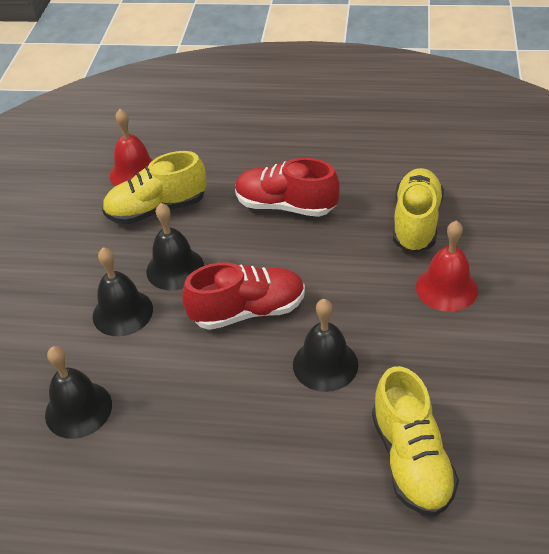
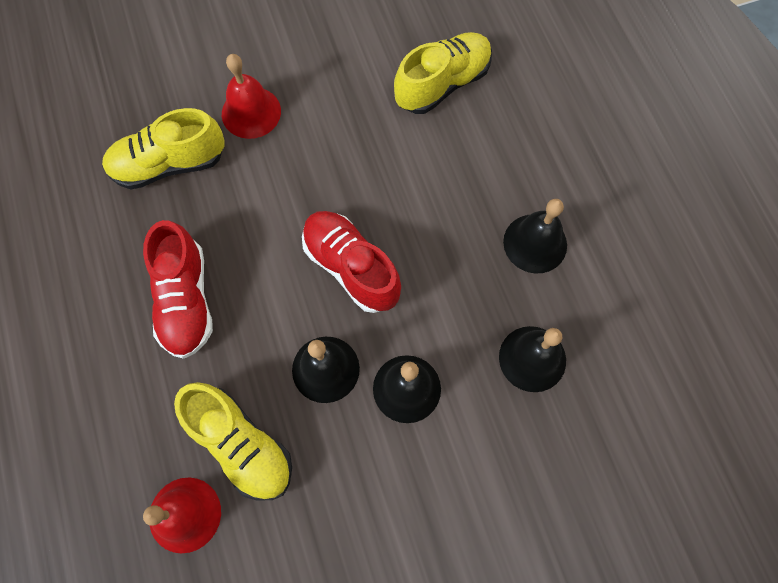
camera: 120 degrees left, 25 degrees up
(325, 364) = (382, 176): black bell -> black bell (535, 243)

